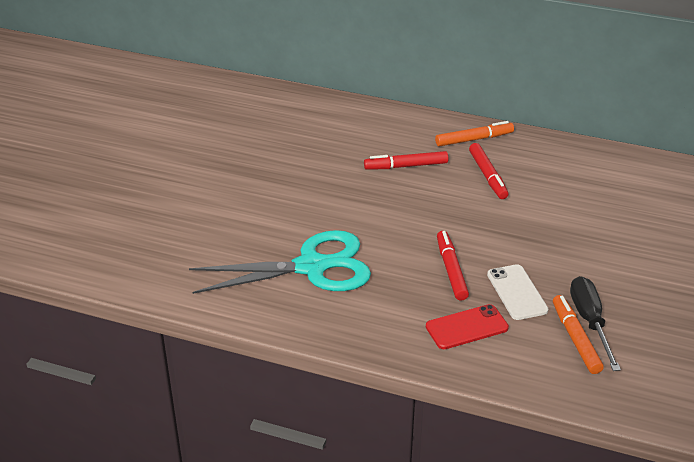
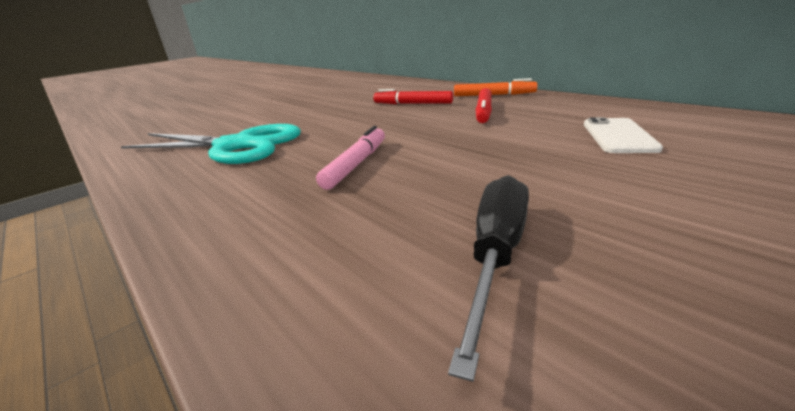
camera: 30 degrees right, 10 degrees down
(451, 270) = (356, 164): red marker -> pink marker
(466, 327) = (292, 218): red phone -> none
(517, 292) = (410, 195): white phone -> white phone (618, 136)
(575, 339) = (441, 276): orange marker -> none

